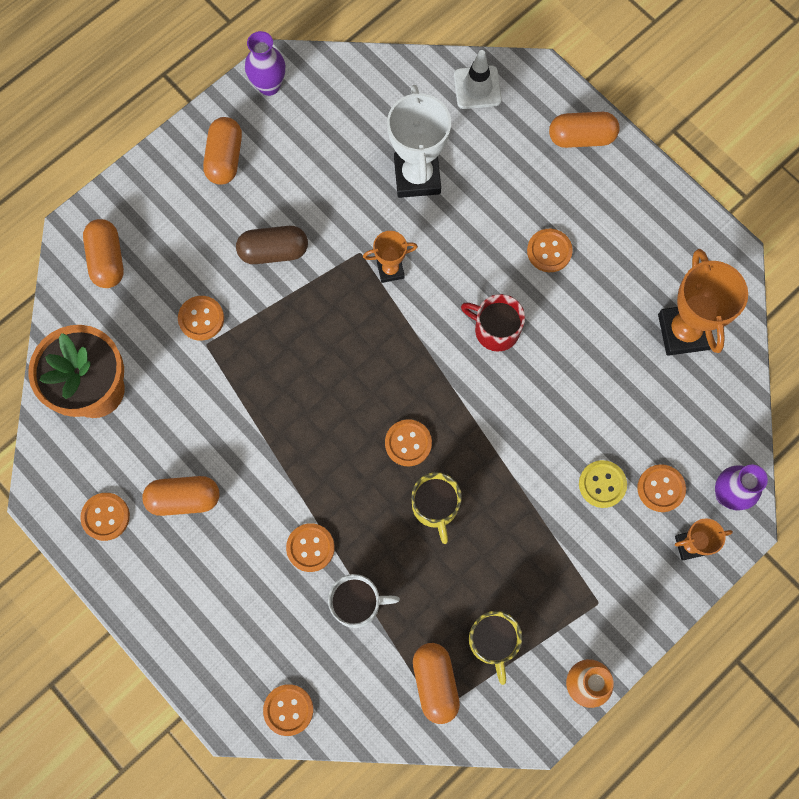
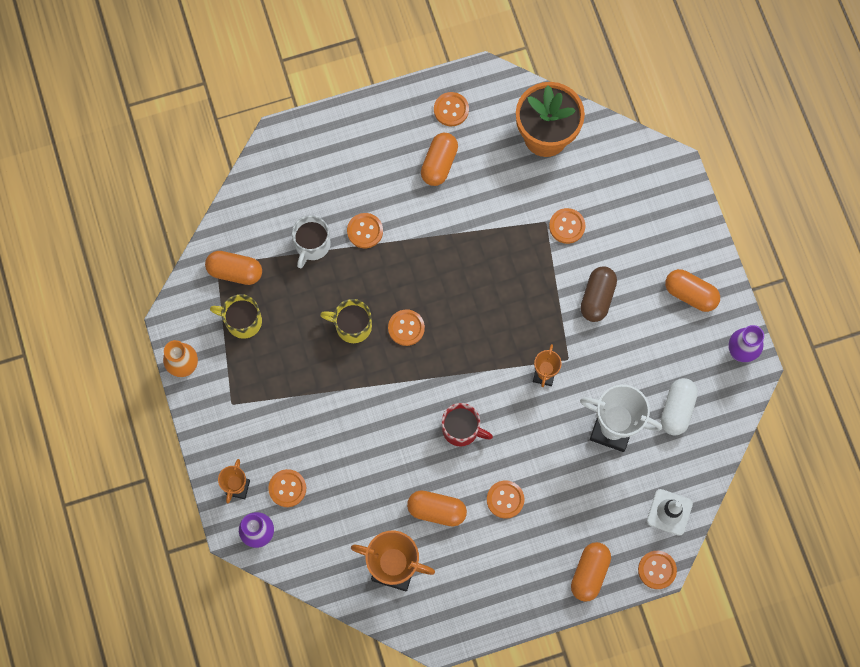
camera: 115 degrees right, 0 degrees up
(107, 260) = (643, 180): orange capsule -> orange capsule (436, 510)
(288, 710) = (266, 173): orange button -> orange button (657, 570)
(363, 122) = (677, 409): none -> white capsule
(495, 330) = (461, 429): red mug -> red mug turned 60 degrees clockwise
(602, 484) = (311, 448): yellow button -> none

